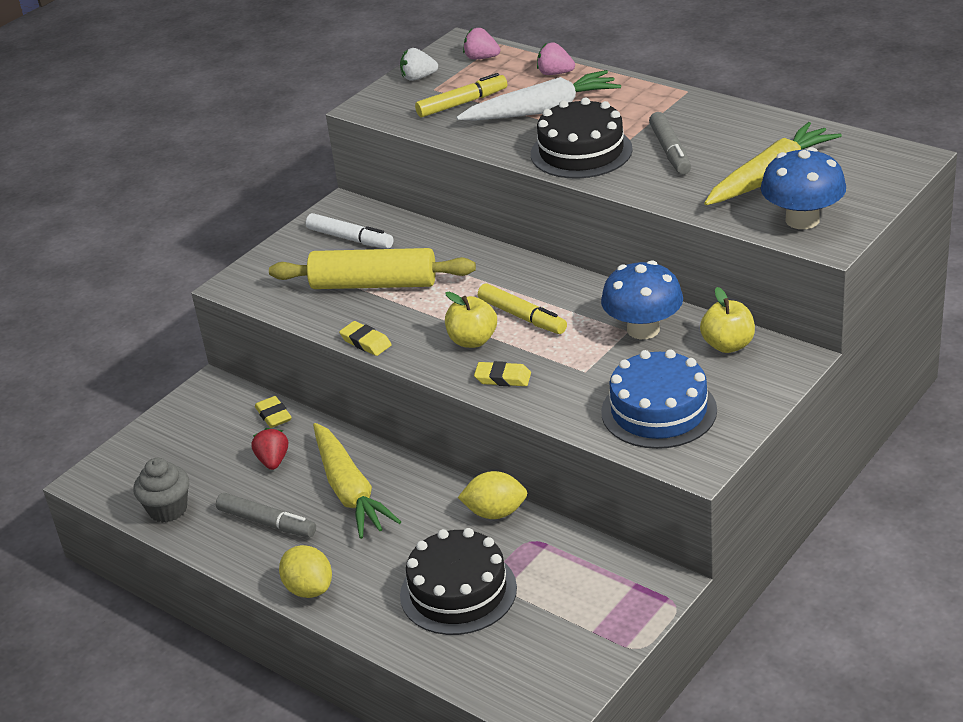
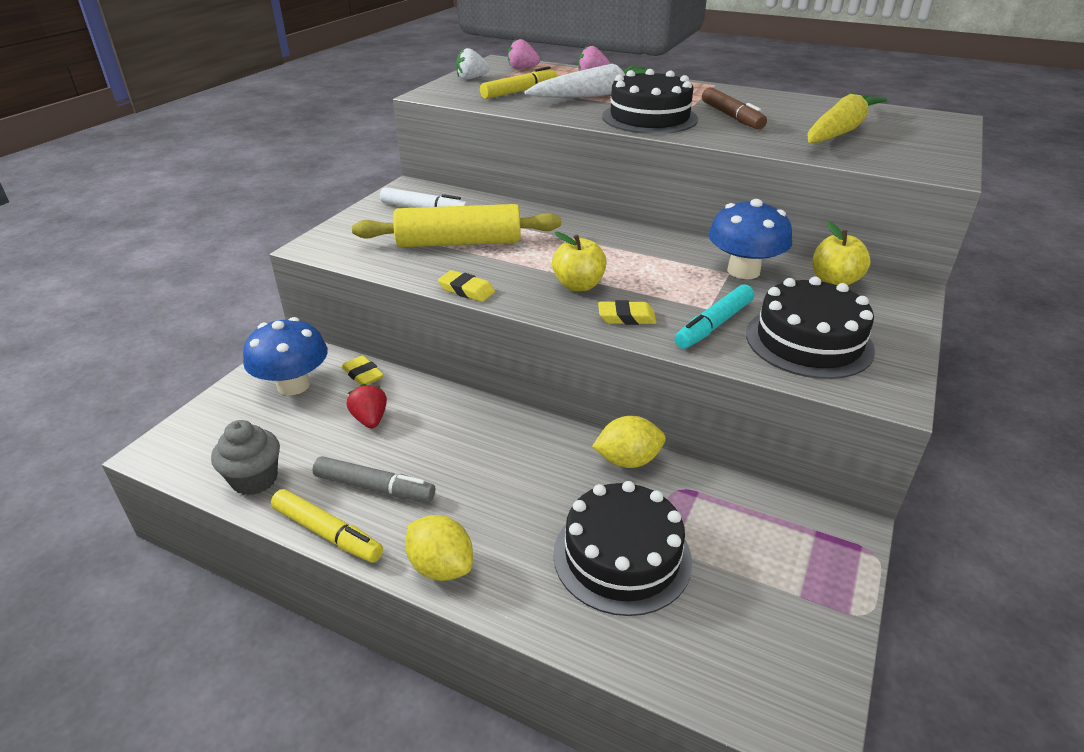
camera: 15 degrees left, 0 degrees up
(349, 491) = (461, 446): yellow carrot -> none
(522, 316) = (619, 264): yellow marker -> yellow marker (328, 533)
(580, 390) = (714, 325): none -> turquoise marker
(659, 411) = (808, 341): blue cake -> black cake
(670, 151) = (731, 117): grey marker -> brown marker
(802, 220) = (899, 157): blue mushroom -> blue mushroom (293, 385)

